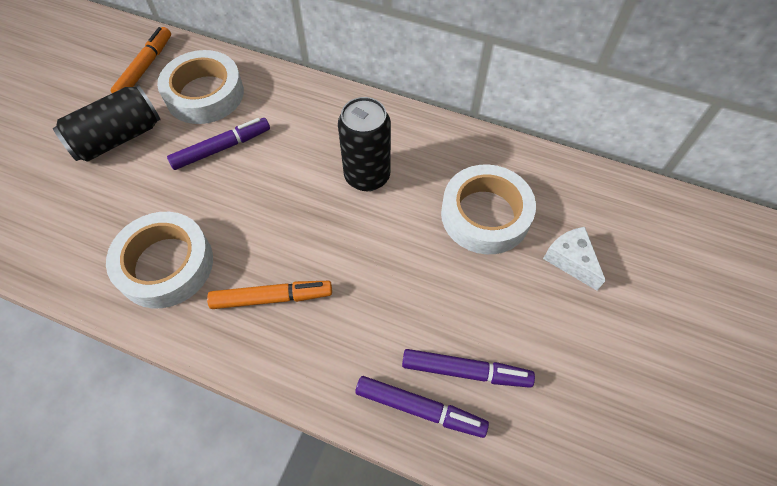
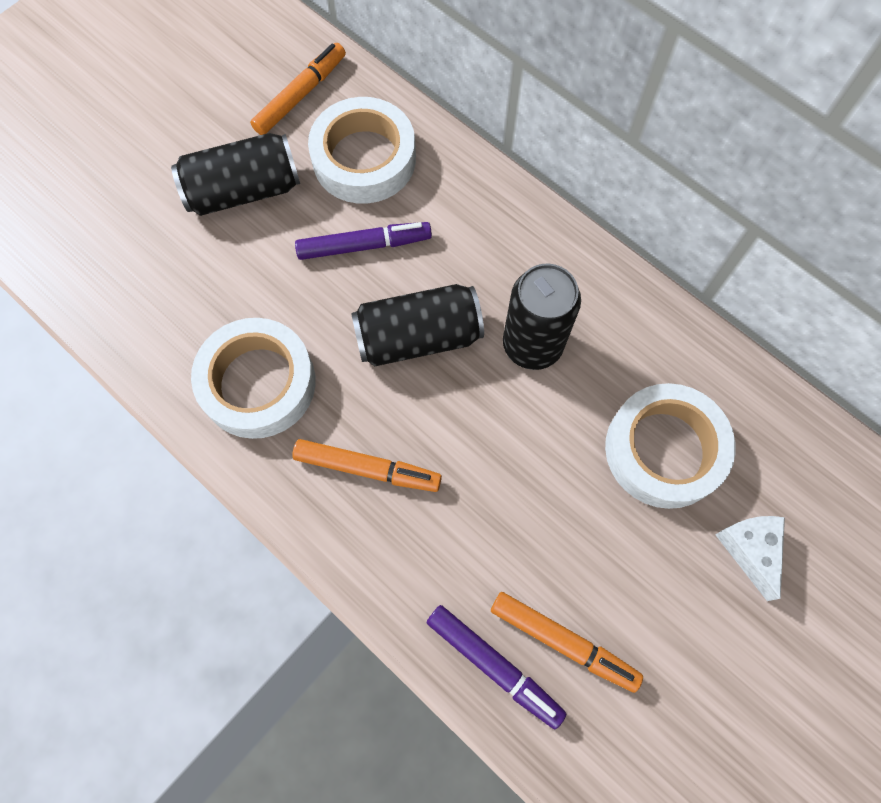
camera: 20 degrees right, 10 degrees up
(281, 195) = (418, 337): none -> black can
(465, 371) = (563, 641): purple marker -> orange marker

